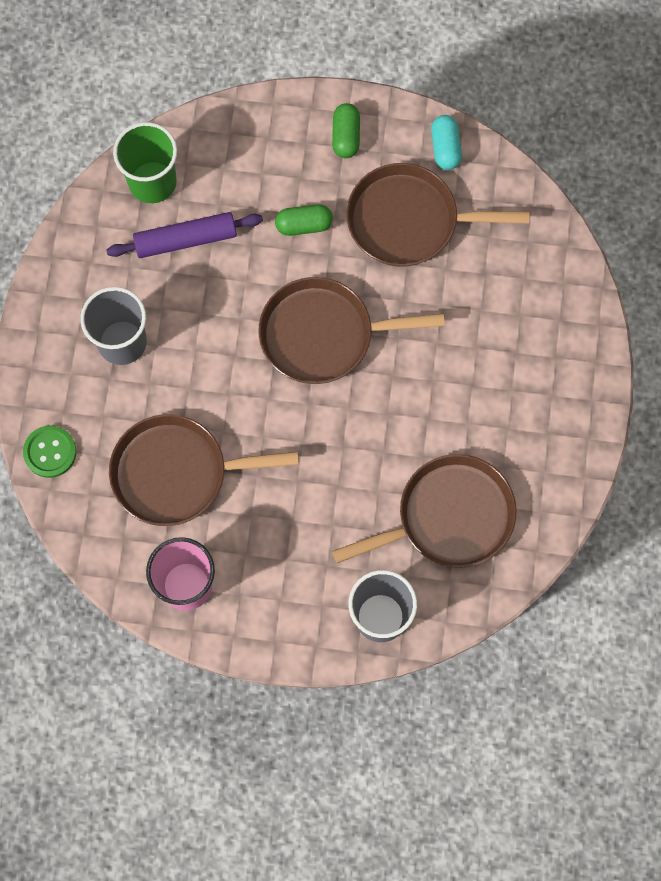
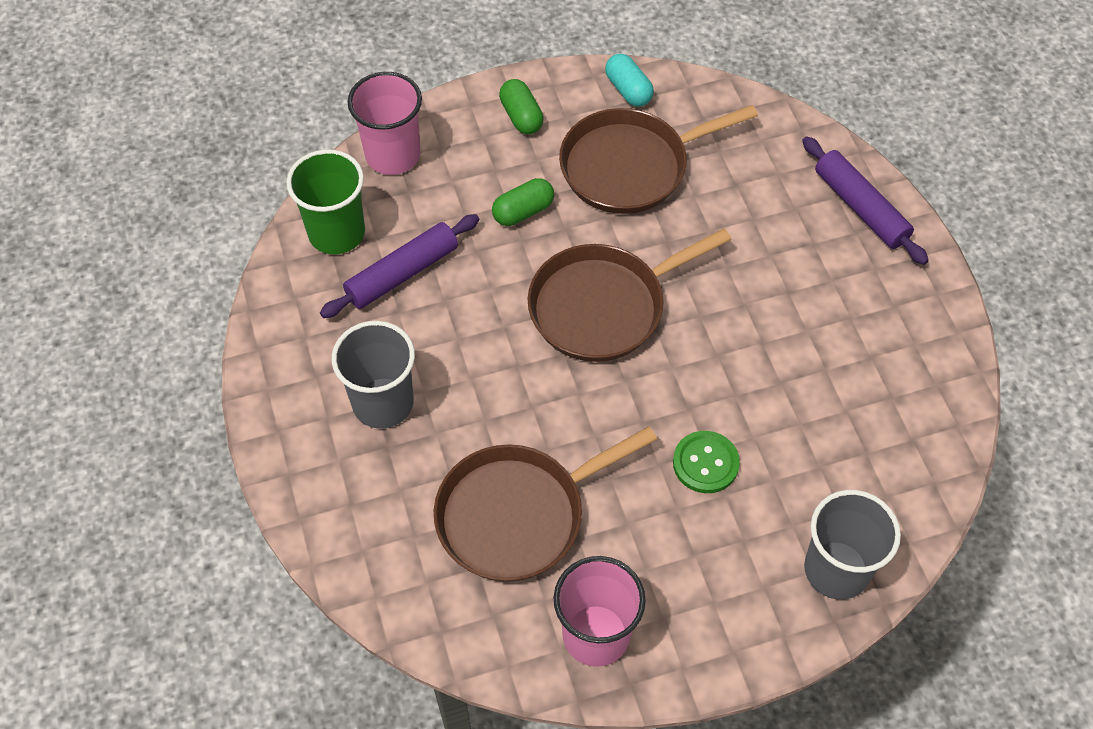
camera: 25 degrees left, 15 degrees down
(50, 452) = (355, 555): green button -> green button (705, 463)
(227, 129) = (393, 155): none -> pink cup
(449, 517) = (846, 431): brown pan -> none
(572, 337) = (860, 208): none -> purple rolling pin

